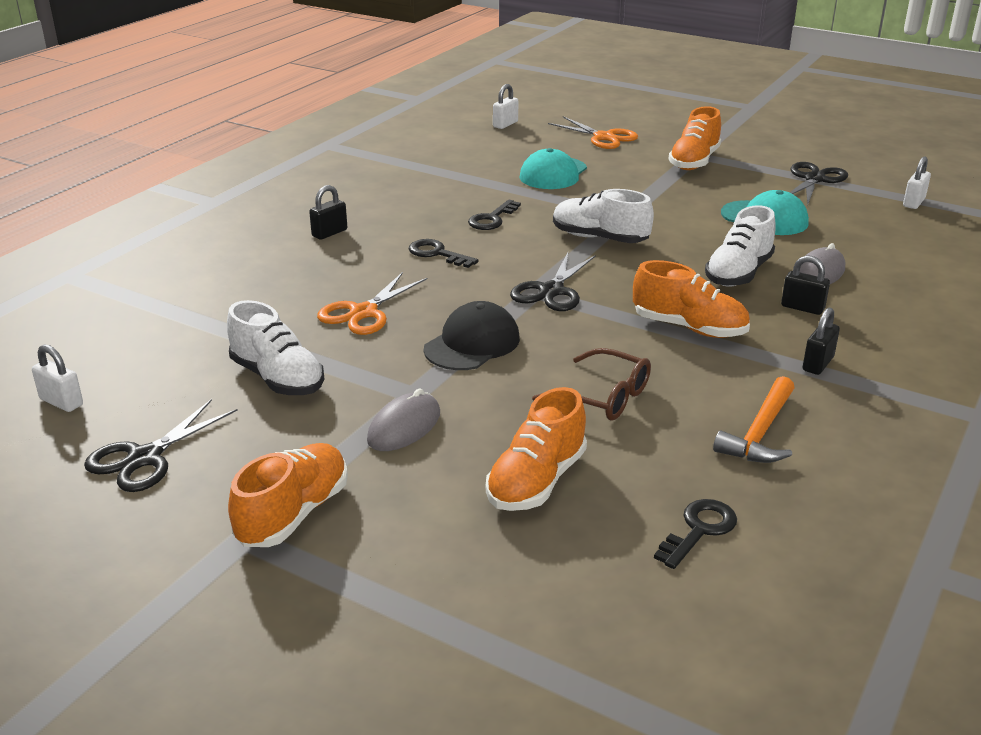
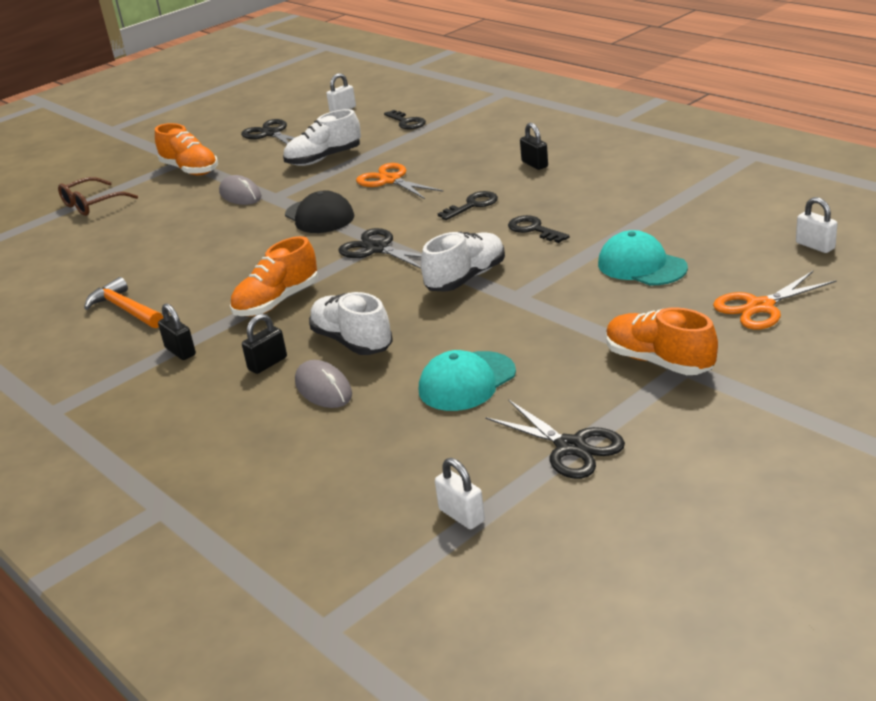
camera: 110 degrees right, 0 degrees up
(536, 481) = (153, 231): orange shoe -> none
(603, 397) = (216, 257): brown glasses -> brown glasses (92, 204)
(699, 530) = (65, 274): black key -> black key (406, 122)

